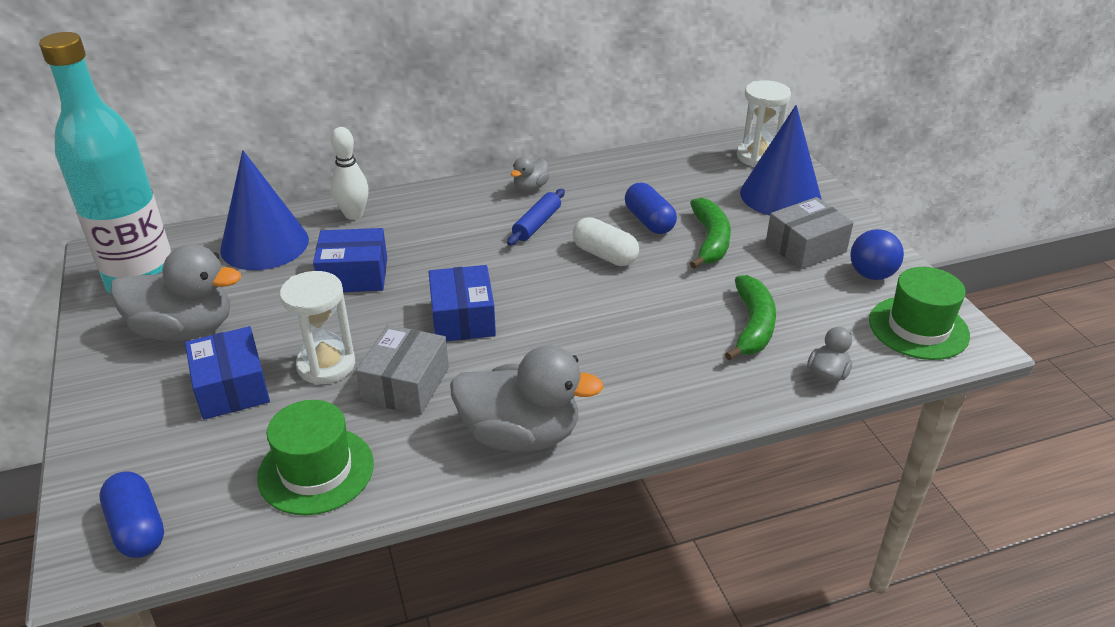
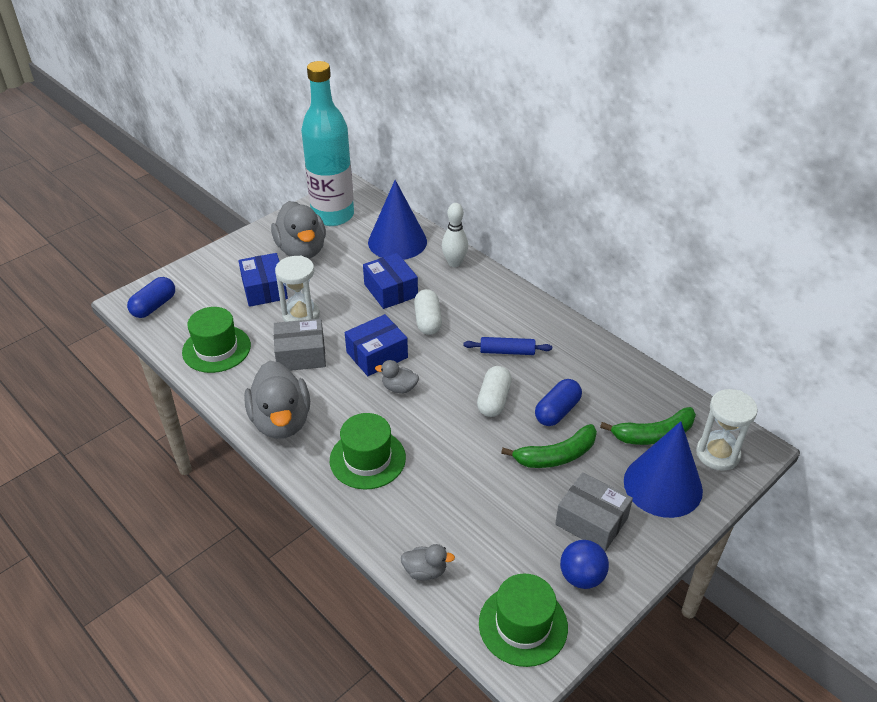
camera: 65 degrees right, 5 degrees up
(232, 387) = (264, 289): blue box -> blue box turned 60 degrees counterclockwise
(437, 263) = (428, 321): none -> white capsule
(530, 187) = (552, 331): grey duck -> grey duck (399, 388)
(636, 373) = (367, 459): none -> green hat
(752, 326) = (459, 510): green banana -> green banana (653, 434)

